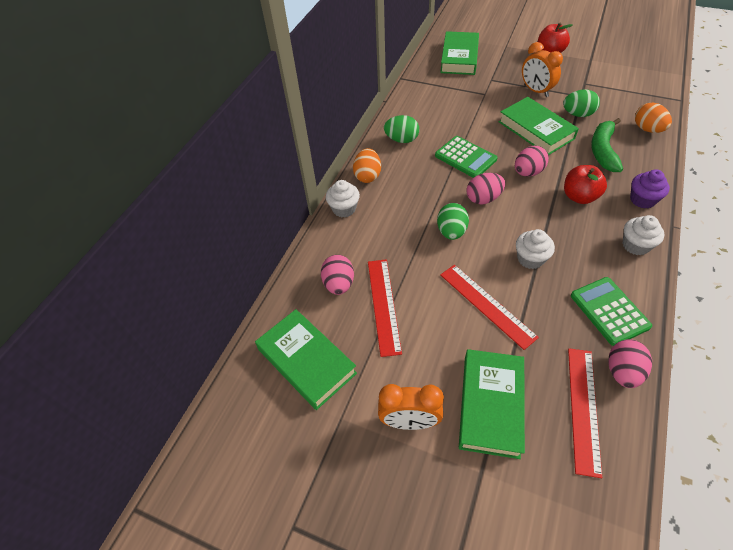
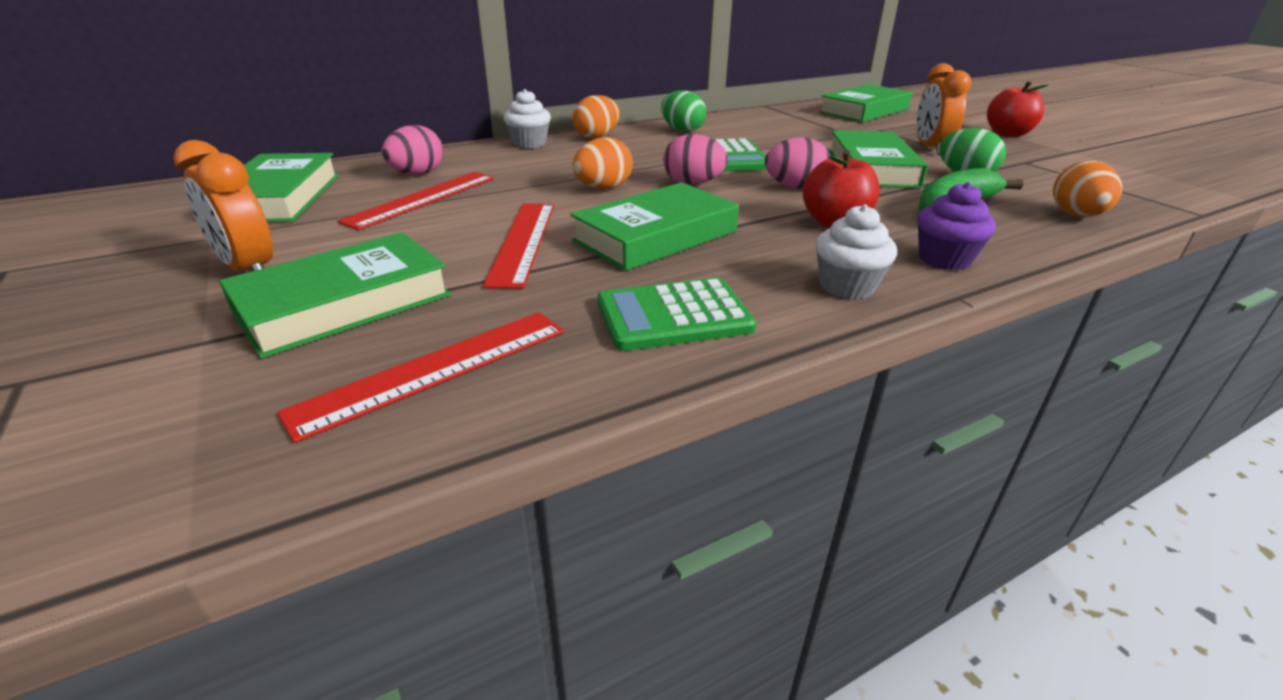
camera: 35 degrees right, 20 degrees down
(451, 232) = (603, 188): green egg -> orange egg
(530, 259) = (655, 236): white cupcake -> green book
(609, 311) = (674, 316): green calculator -> green calculator turned 120 degrees counterclockwise
(622, 371) = (567, 372): pink egg -> none

